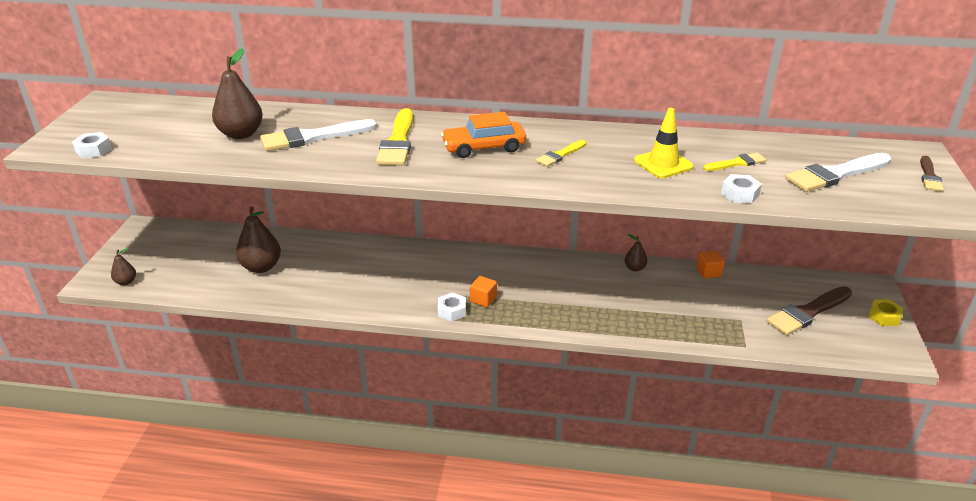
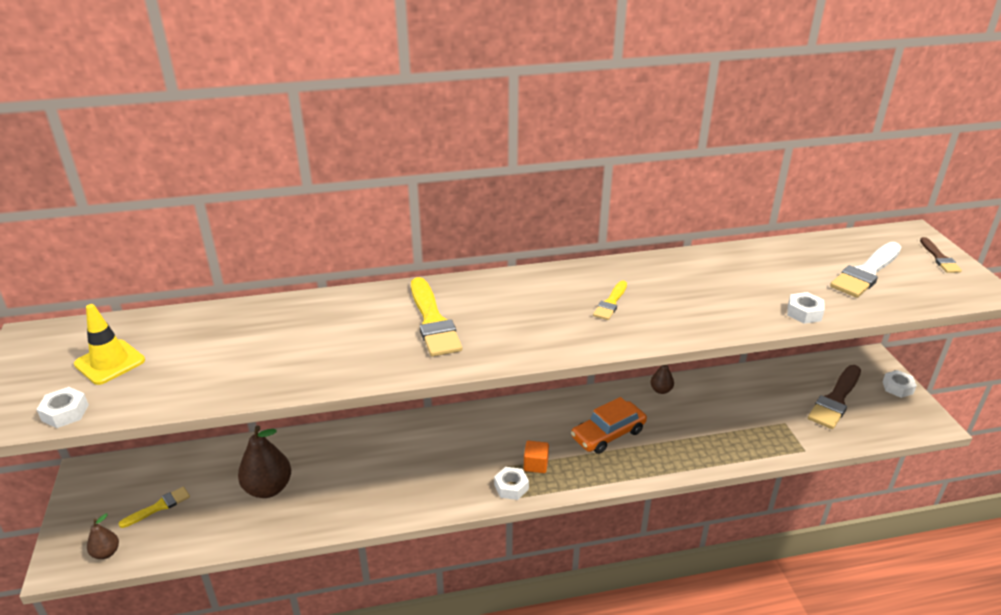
camera: 20 degrees left, 0 degrees up
(241, 134) = (243, 349): brown pear -> none
(313, 137) = (333, 335): white brush -> none
(484, 147) = (528, 309): orange car -> orange car (608, 434)
(663, 164) = (713, 292): yellow traffic cone -> yellow traffic cone (110, 362)
(708, 272) = (729, 378): orange cube -> none
(736, 163) = (776, 278): yellow brush -> yellow brush (159, 507)
(884, 317) = (897, 387): yellow nut -> white nut

